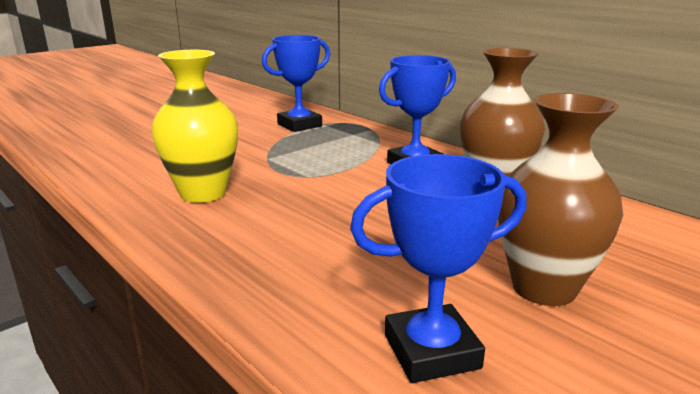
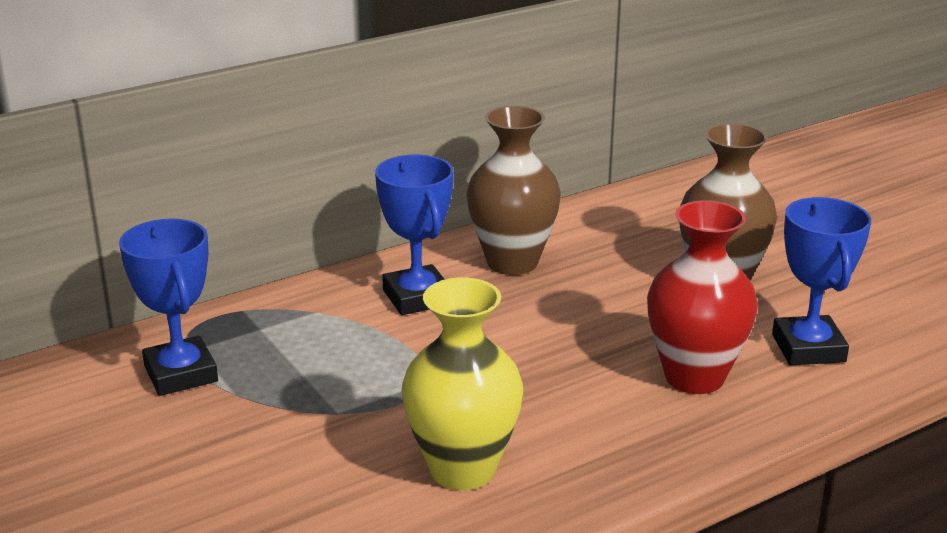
camera: 80 degrees left, 5 degrees up
(341, 275) = (694, 377): none -> red vase

